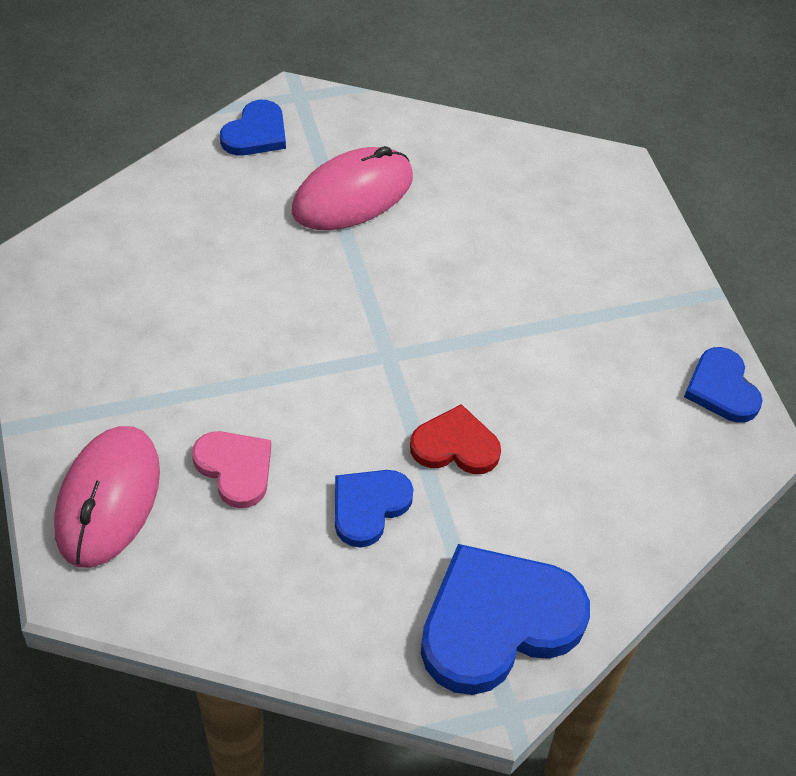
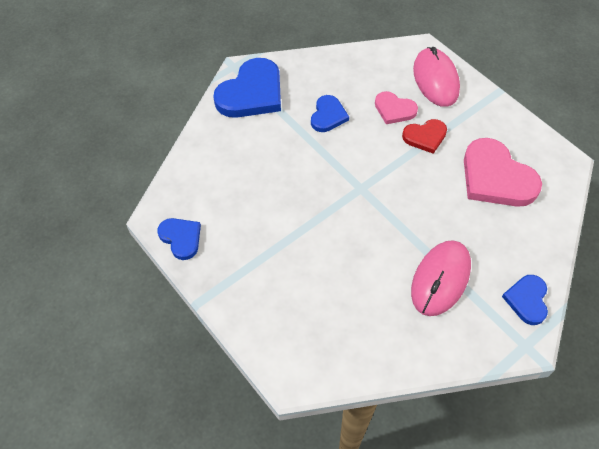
camera: 160 degrees right, 5 degrees up
(158, 287) = (496, 177): none -> pink heart
(455, 445) = (304, 156): red heart -> red heart (425, 137)

